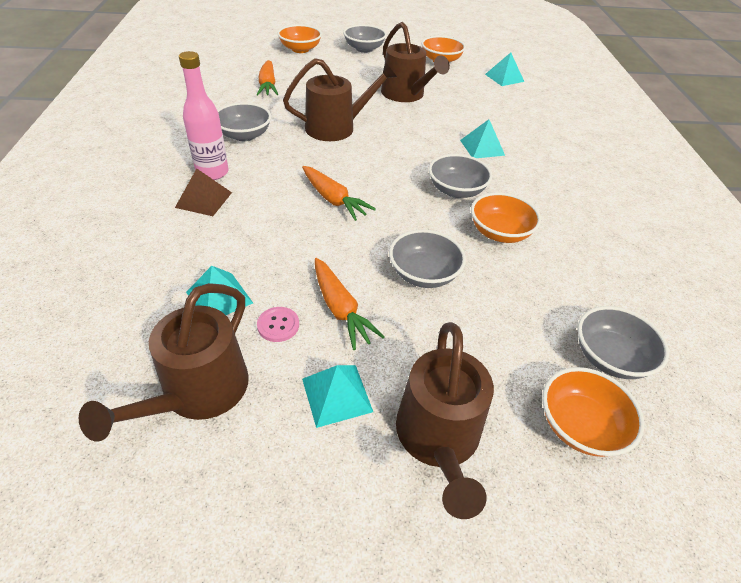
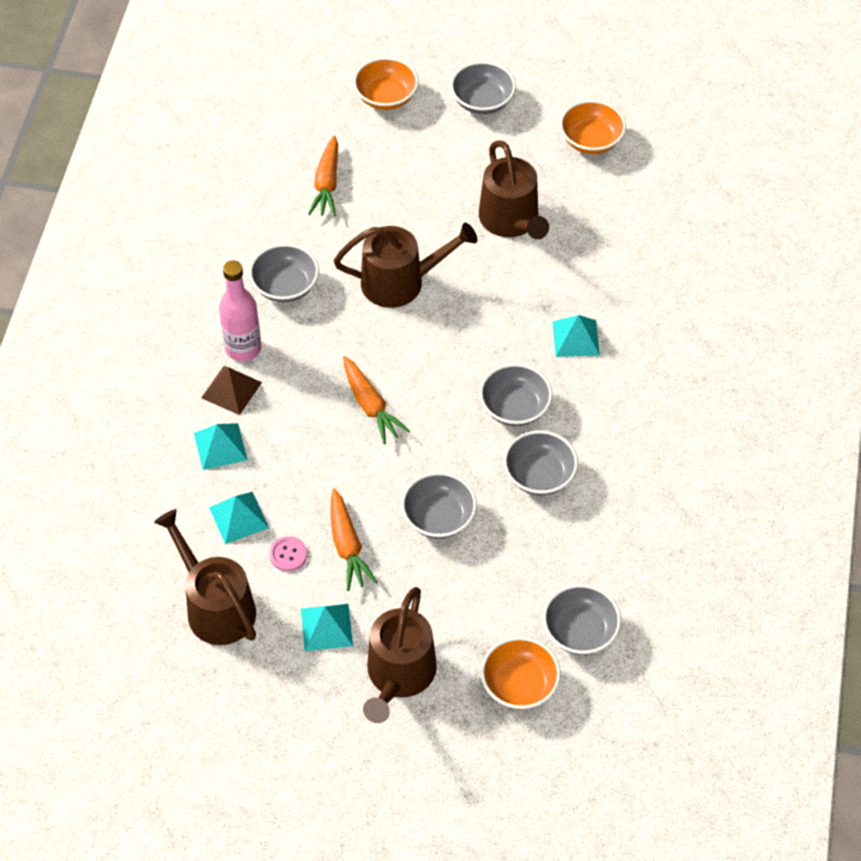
camera: 15 degrees right, 10 degrees up
(199, 392) = (216, 607): brown watering can -> brown watering can turned 105 degrees clockwise
(499, 232) = (539, 475): orange bowl -> grey bowl
(504, 78) = (672, 191): turquoise pyramid -> turquoise pyramid (220, 446)

